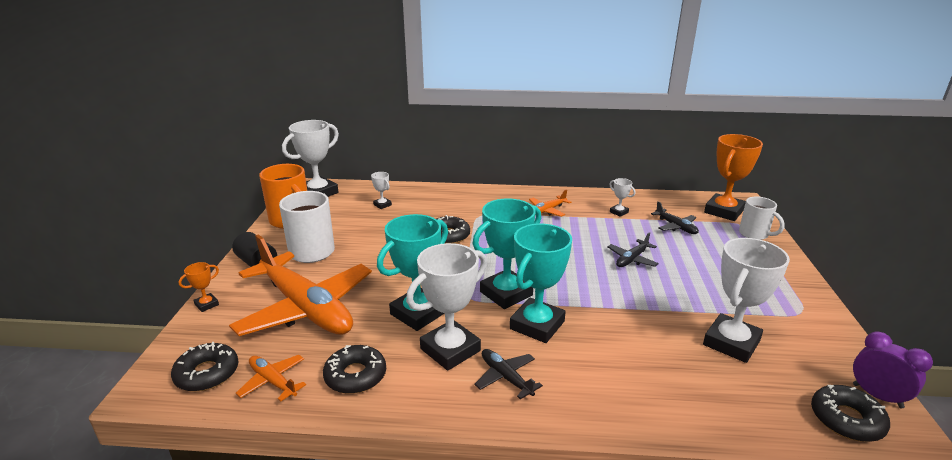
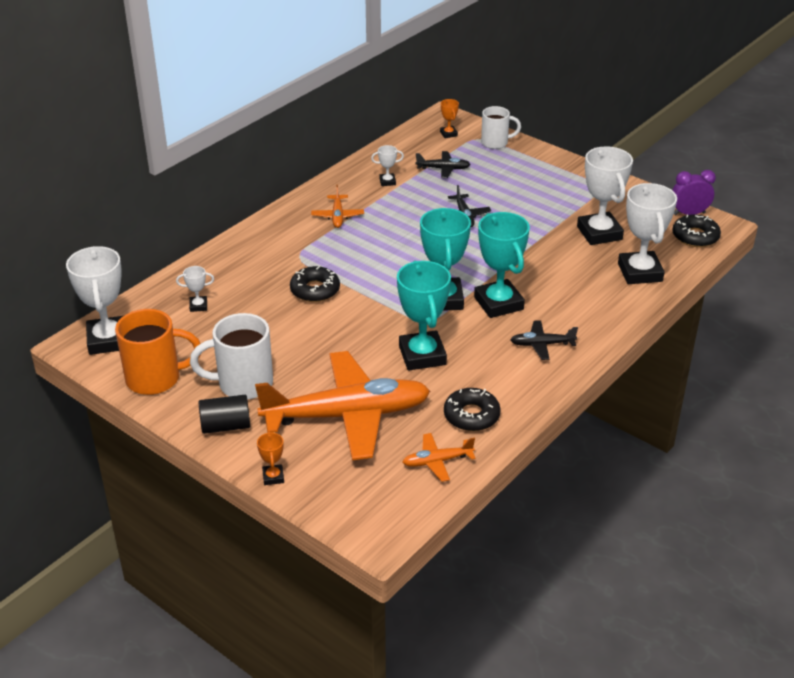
camera: 55 degrees left, 10 degrees up
(207, 373) = (390, 497): black donut -> none
(450, 350) = (486, 357): white trophy -> white trophy (640, 272)
(723, 211) = (448, 134): orange trophy -> orange trophy, size x0.45

